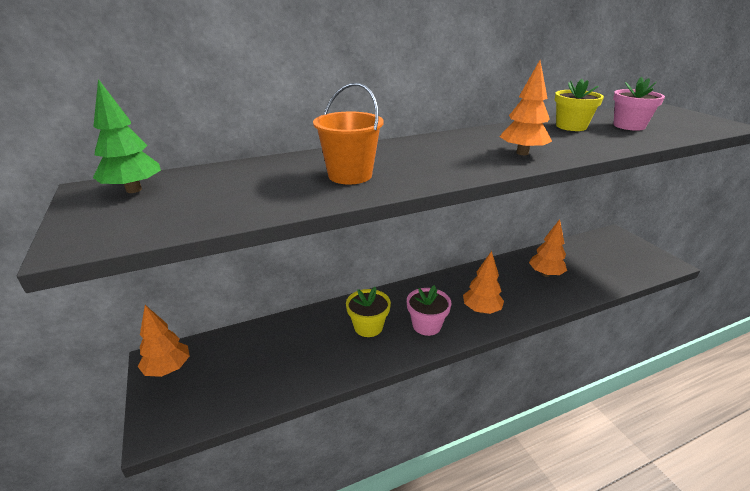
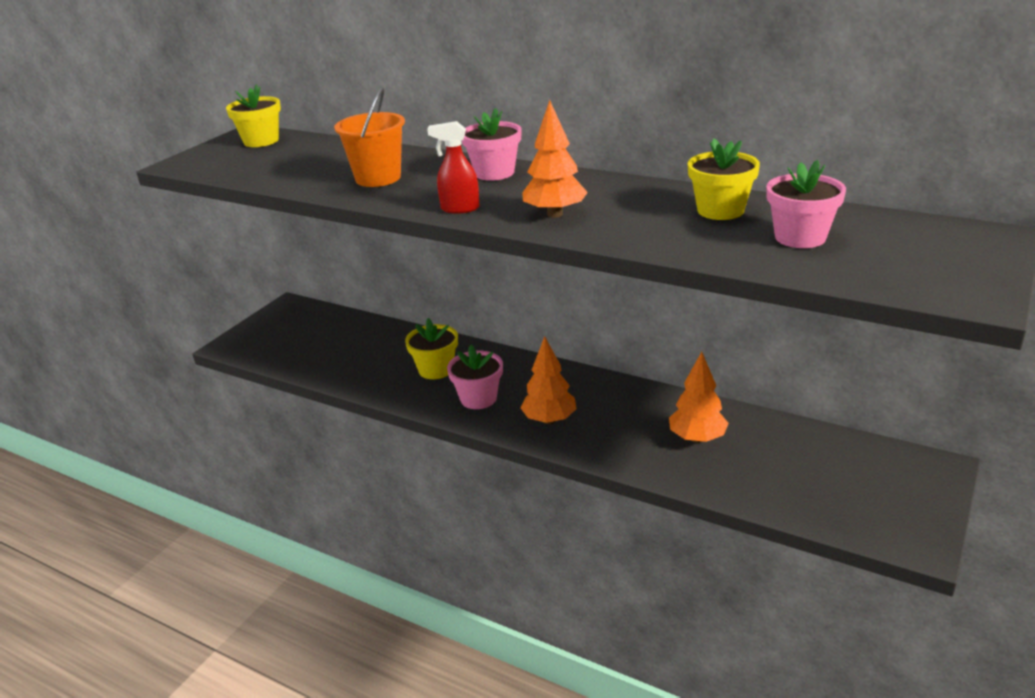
camera: 55 degrees right, 0 degrees up
(134, 190) = (261, 141): green tree -> yellow flower pot
(168, 369) = (285, 315): orange tree -> none
(416, 146) = (494, 173): none -> pink flower pot
(468, 170) = (459, 209): none -> red spray bottle

